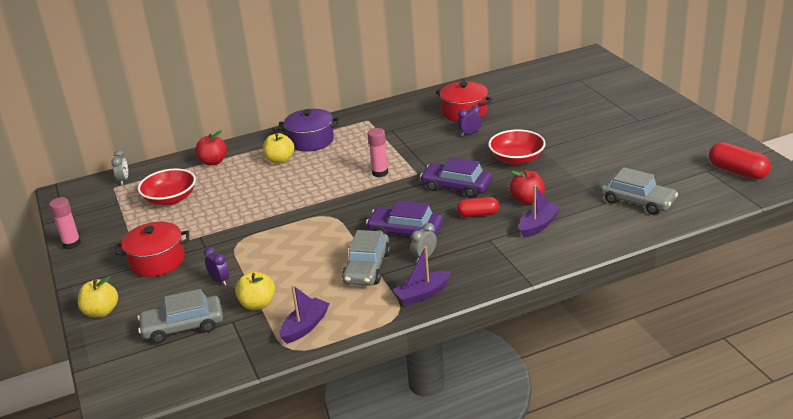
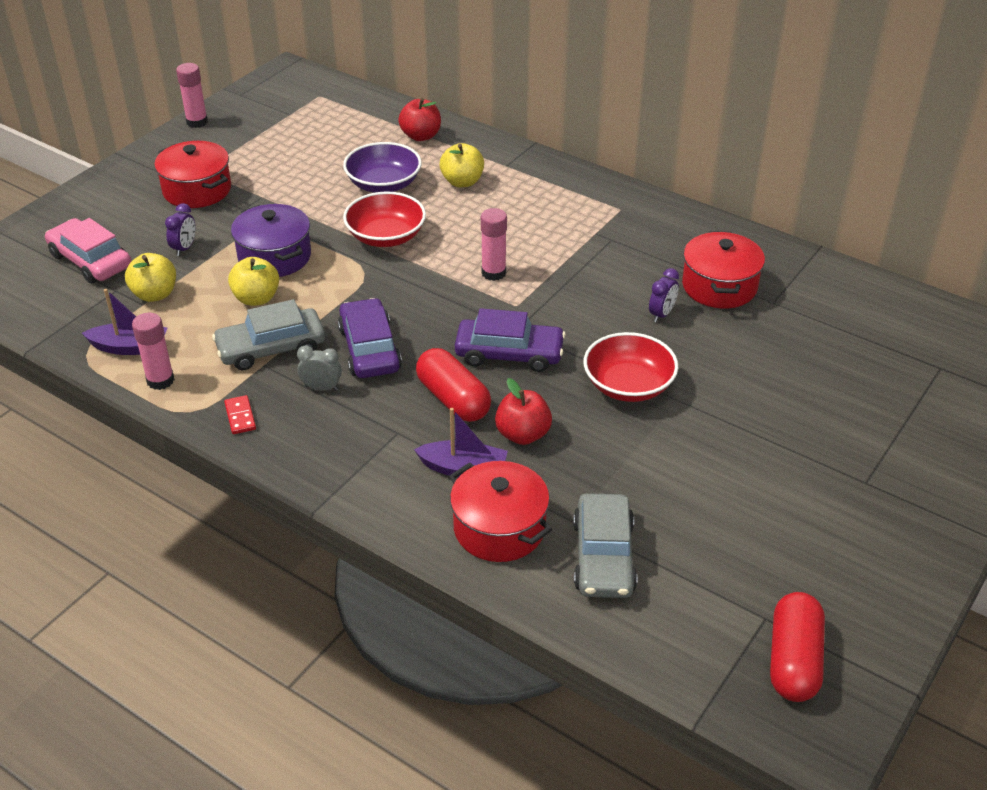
camera: 55 degrees right, 10 degrees up
(101, 312) = (90, 197): yellow apple -> yellow apple (256, 298)
(123, 180) = (337, 95): grey clock -> none
(170, 199) = (322, 143): red bowl -> red bowl (386, 236)
(183, 326) = (90, 261): grey car -> pink car
(247, 187) = (383, 184): none -> purple bowl
(311, 141) = (527, 185): purple pot -> purple pot (274, 257)
(354, 320) = (160, 380): none -> pink glue stick
(422, 294) = (240, 416): purple boat -> red domino
(456, 186) = (509, 354): purple car -> purple car turned 105 degrees clockwise
(470, 134) = (661, 314): purple clock -> purple clock turned 90 degrees clockwise
(478, 214) = (453, 399): red capsule -> red capsule, size x1.52
(594, 226) = (499, 528): none -> red pot

